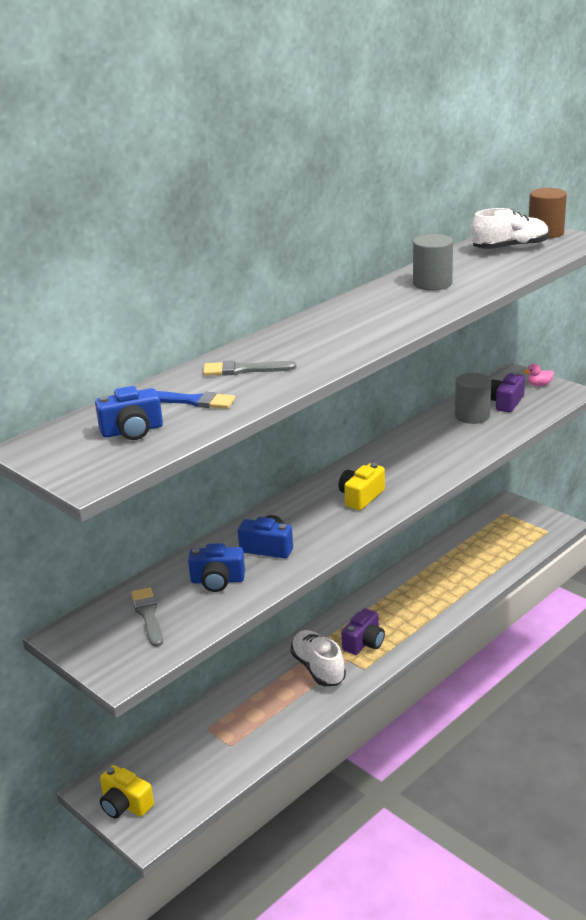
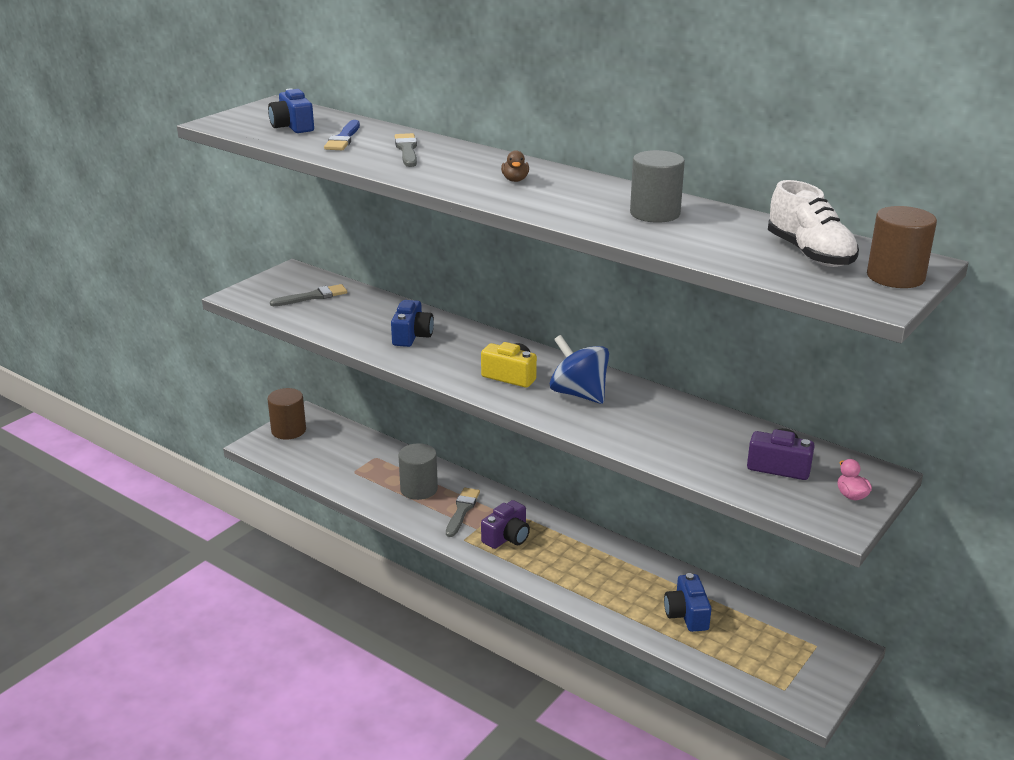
camera: 80 degrees right, 0 degrees up
(125, 804) = (288, 430): yellow camera -> brown cylinder
(217, 581) = (359, 319): blue camera -> blue camera (686, 614)
(318, 668) = (462, 510): white shoe -> grey brush
(345, 326) = (515, 180): none -> brown duck
(364, 643) = (507, 537): purple camera -> purple camera turned 75 degrees counterclockwise
(396, 467) = (579, 394): none -> blue spinning top
(472, 416) = (728, 441): grey cylinder -> grey cylinder (419, 489)

